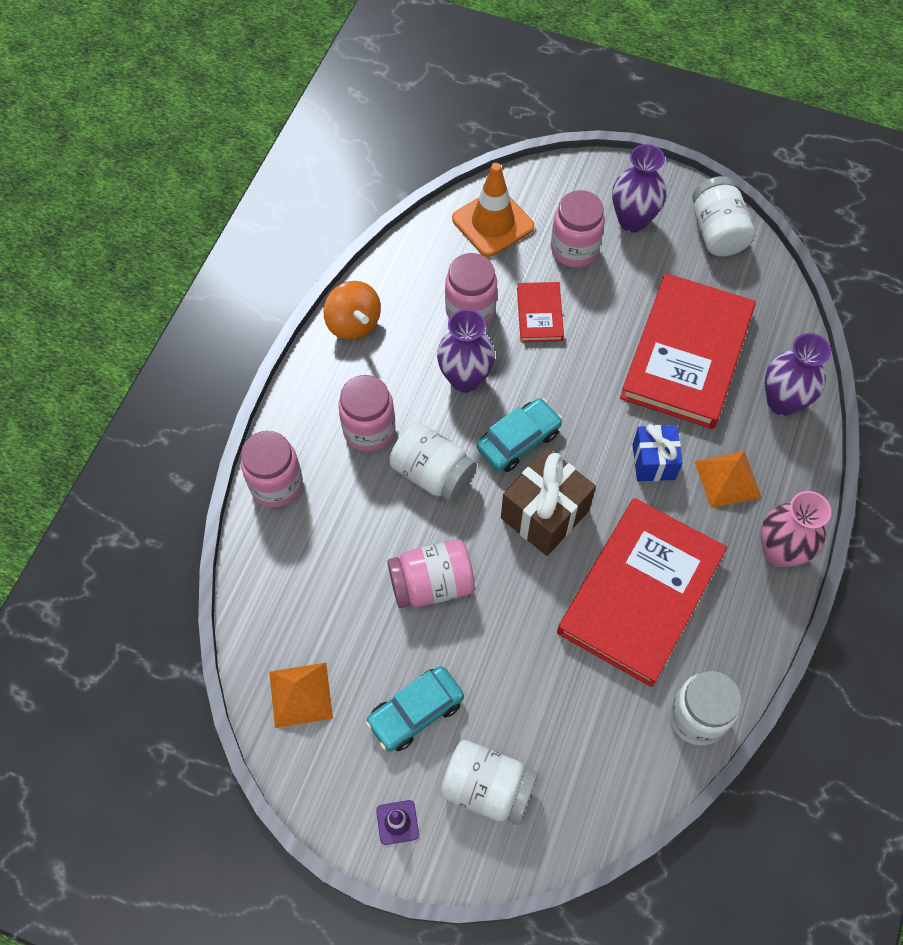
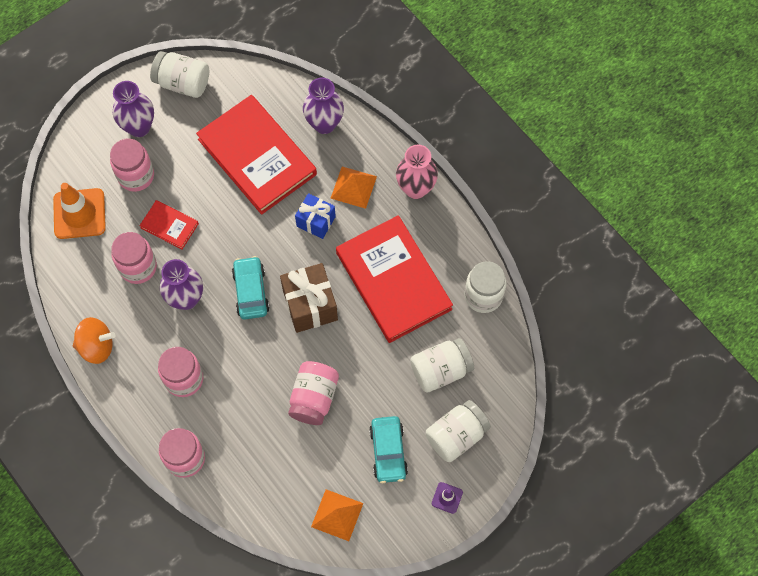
camera: 60 degrees left, 5 degrees up
(433, 473) = (240, 356): white jar -> white jar (440, 370)

